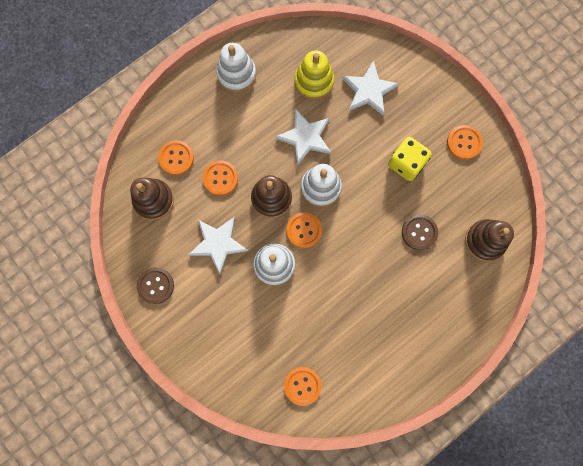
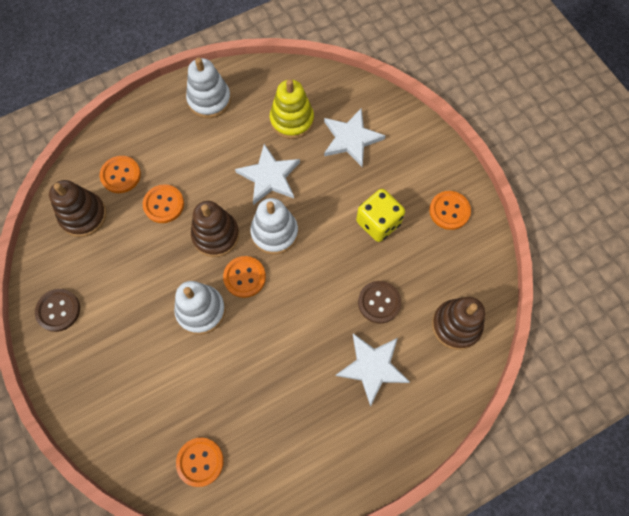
camera: 10 degrees right, 10 degrees down
(218, 244) = (142, 275): white star -> white star (372, 367)

